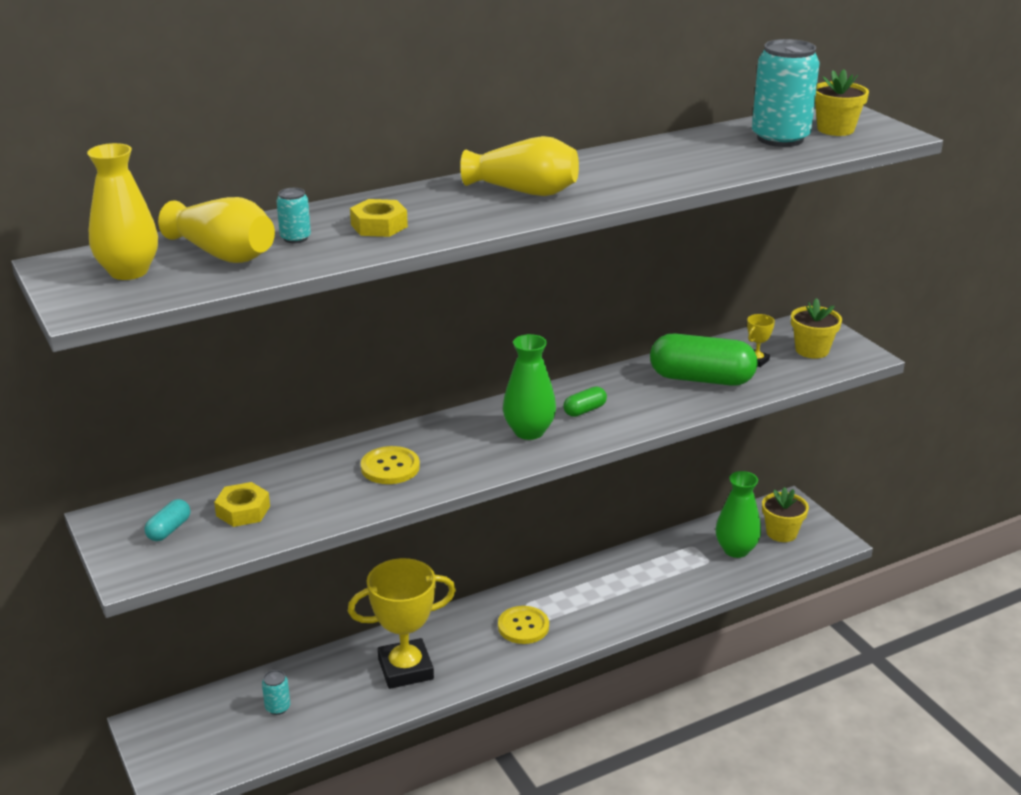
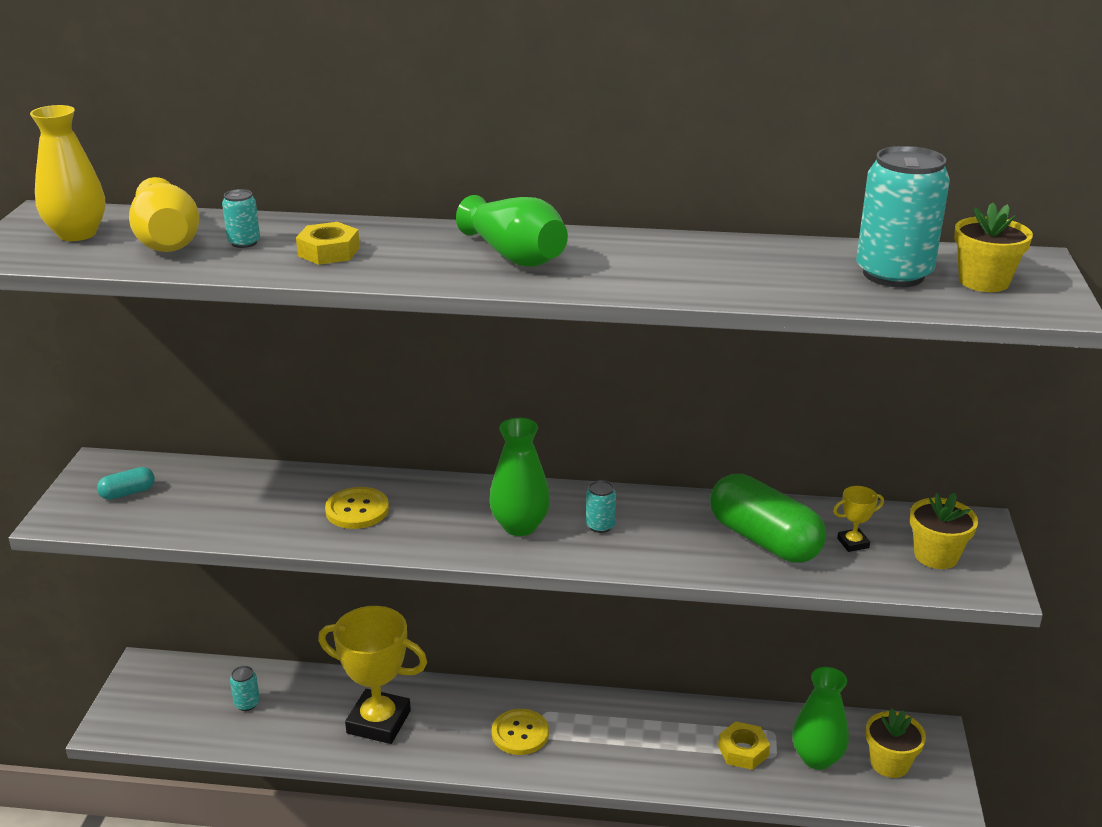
camera: 35 degrees right, 0 degrees up
(243, 511) = (198, 500): yellow nut -> yellow nut (743, 751)
(524, 191) = (515, 256): yellow vase -> green vase
(584, 410) = (600, 526): green capsule -> turquoise can

